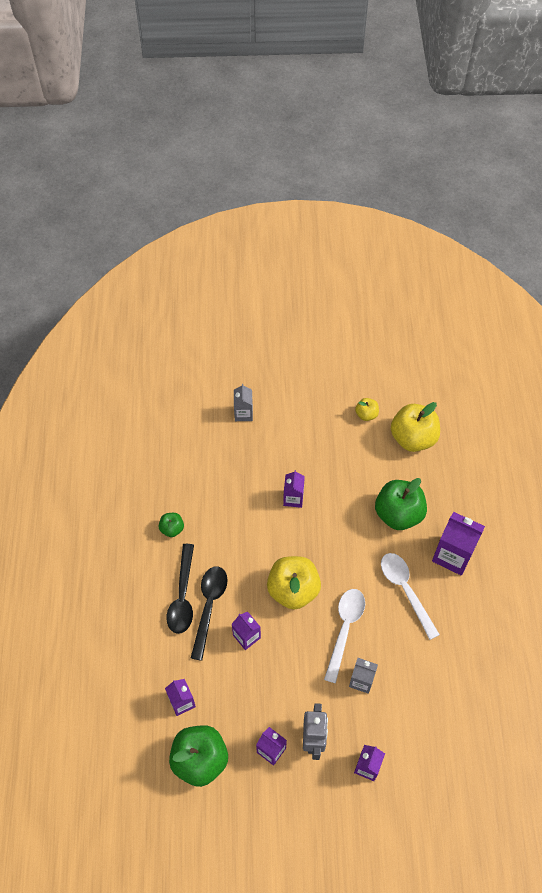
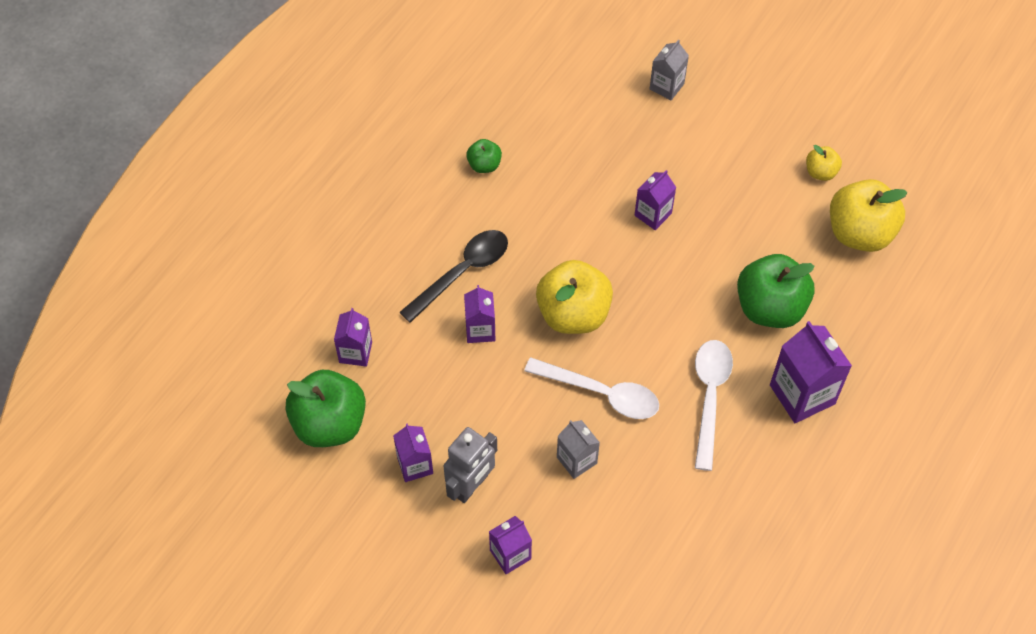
camera: 35 degrees right, 0 degrees up
(182, 596) = (441, 243): black spoon -> none
(345, 629) = (601, 393): white spoon -> white spoon turned 60 degrees clockwise

